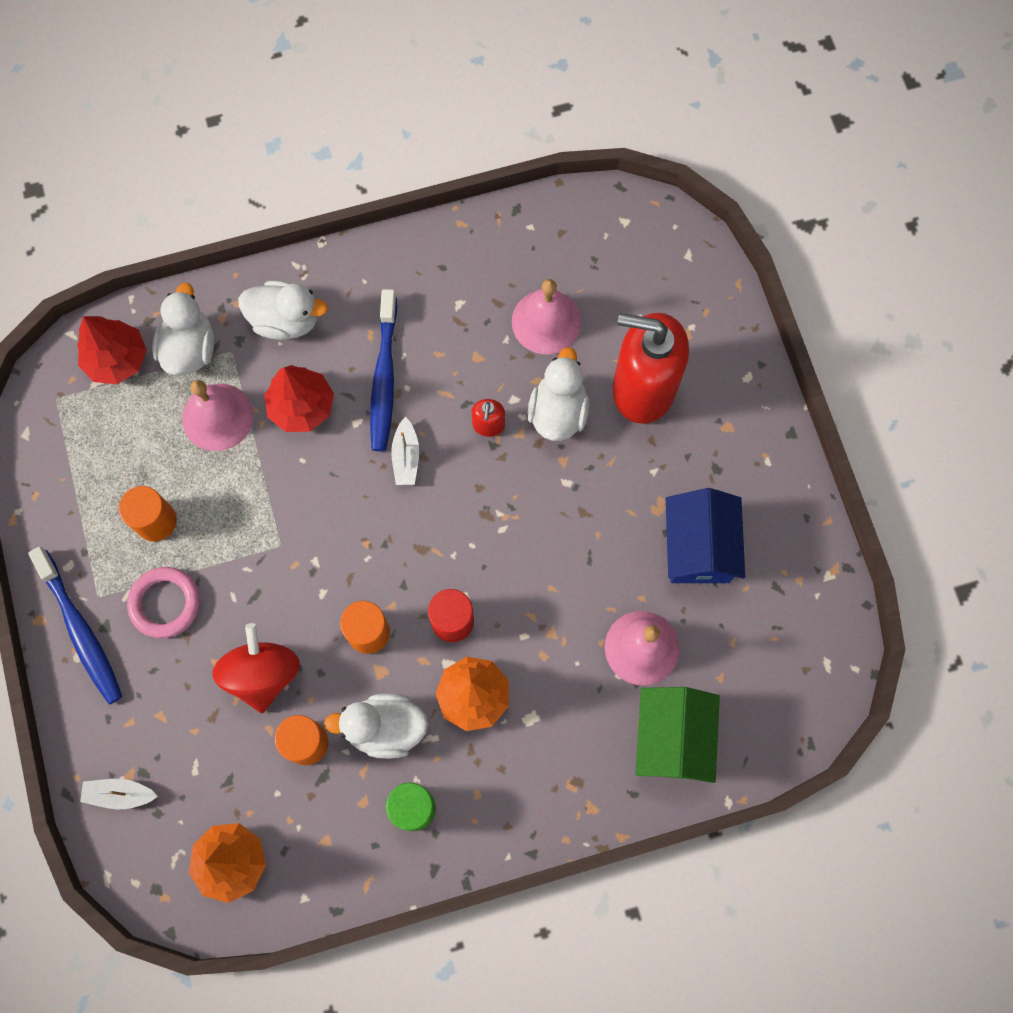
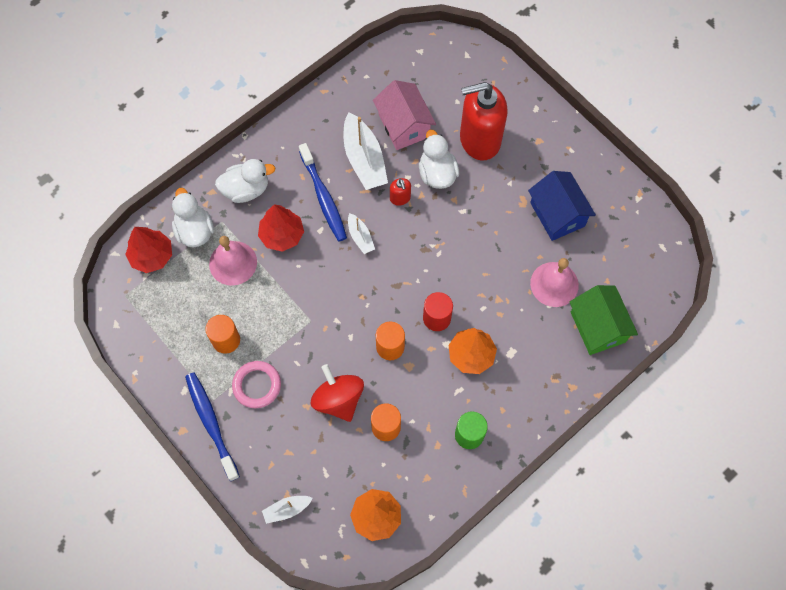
camera: 25 degrees left, 5 degrees down
(80, 629) = (211, 424): blue toothbrush -> blue toothbrush turned 150 degrees counterclockwise
(385, 728) = (428, 397): white duck -> none
(467, 347) = (364, 159): none -> white boat
(546, 321) = (403, 125): pink bell -> pink house

